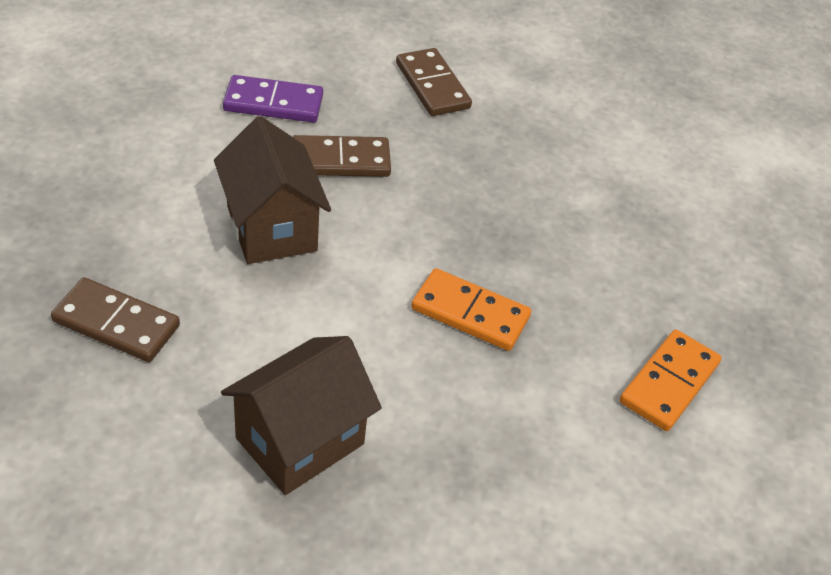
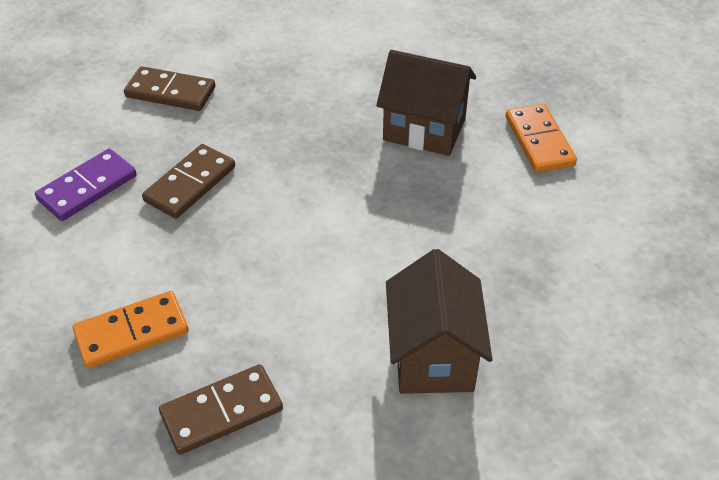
camera: 45 degrees left, 0 degrees up
(271, 228) = (217, 261): brown house -> brown house (424, 129)
(470, 313) = (401, 199): orange domino -> orange domino (132, 332)

